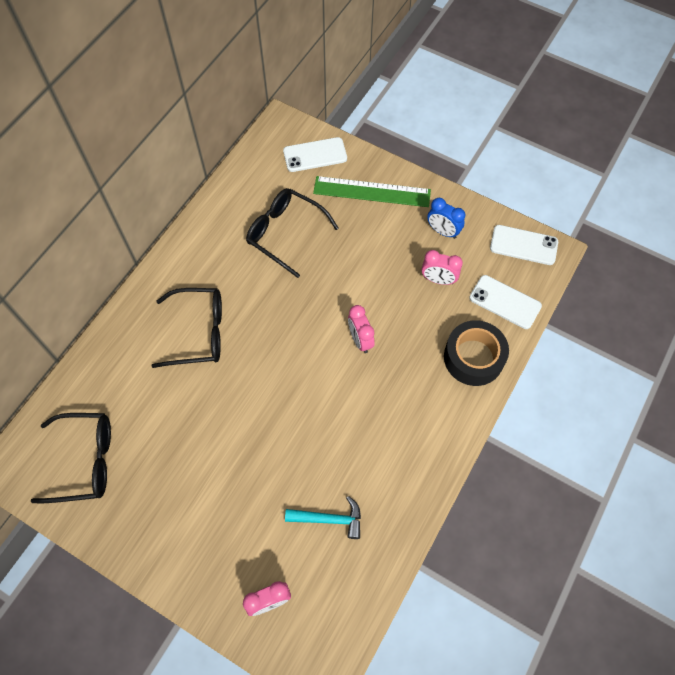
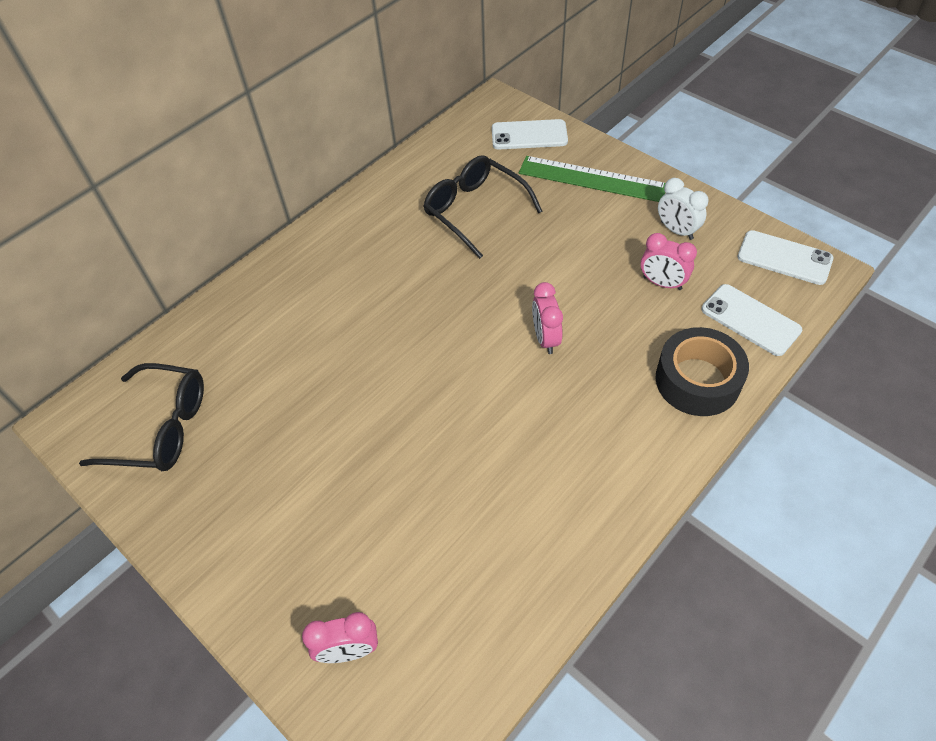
camera: 15 degrees right, 10 degrees down
(199, 332) = (343, 303): black glasses -> none
(329, 519) = (458, 554): turquoise hammer -> none
(443, 231) = (676, 230): blue clock -> white clock

